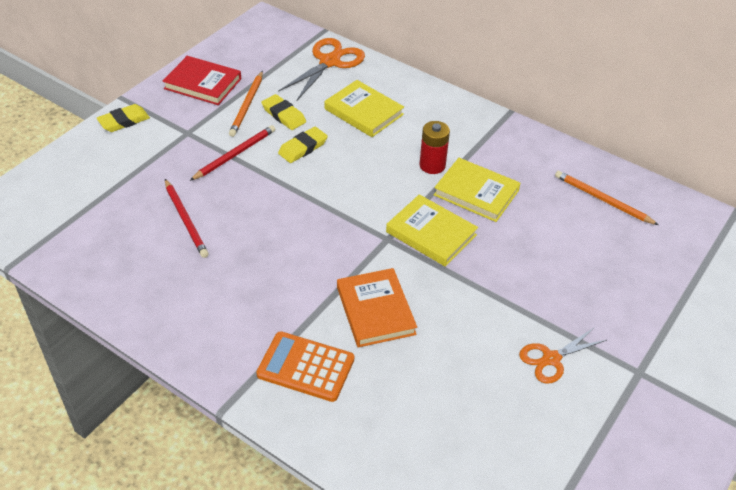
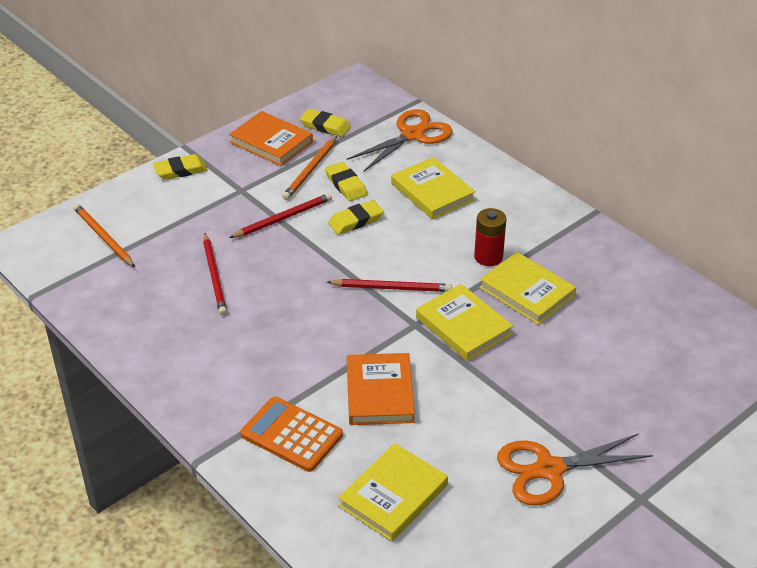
camera: 15 degrees right, 5 degrees down
(203, 84) = (271, 142): red book -> orange book
(248, 63) = (325, 126): none -> yellow eraser
(355, 207) = (392, 288): none -> red pencil
(419, 411) = (393, 495): none -> yellow book
(551, 359) = (549, 469): orange scissors -> orange scissors, size x1.54
(602, 200) = (666, 318): orange pencil -> orange pencil (103, 237)

